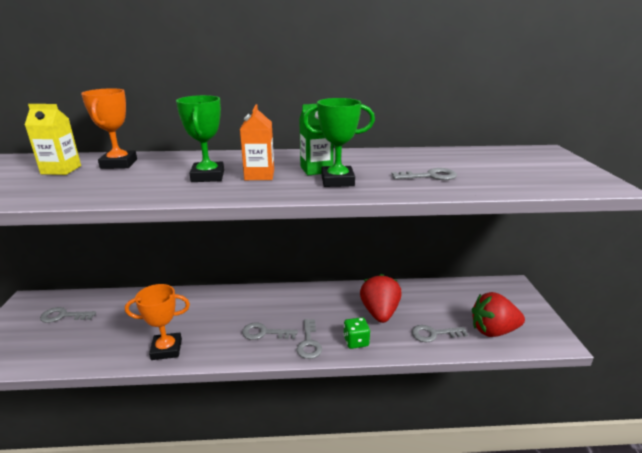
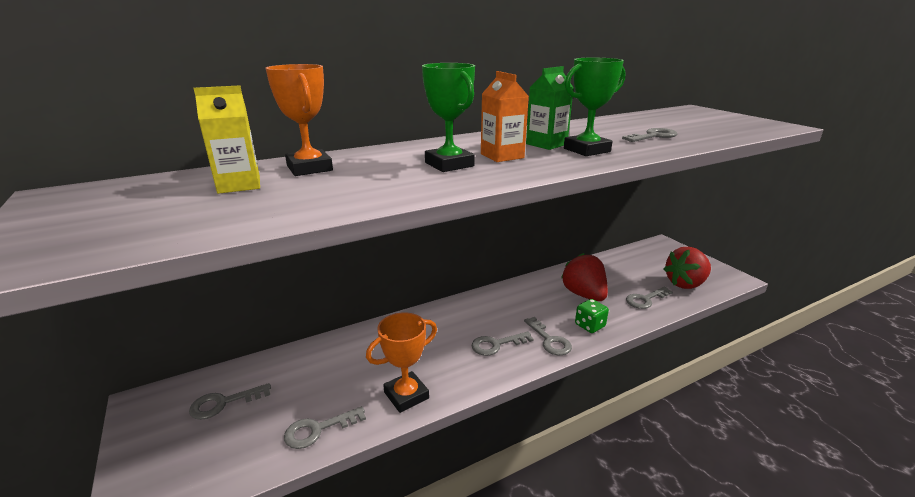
camera: 25 degrees left, 0 degrees up
(95, 353) = (318, 429): none -> grey key

